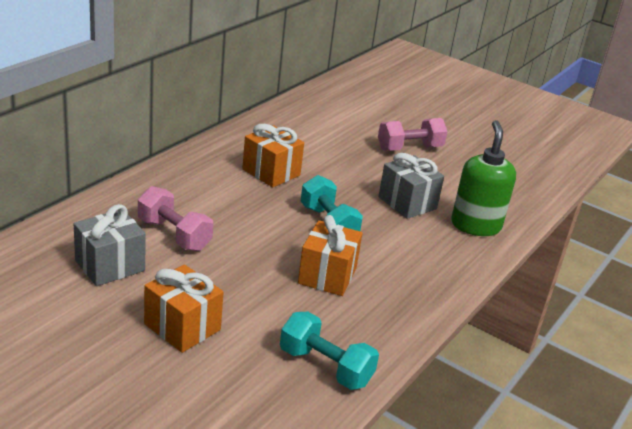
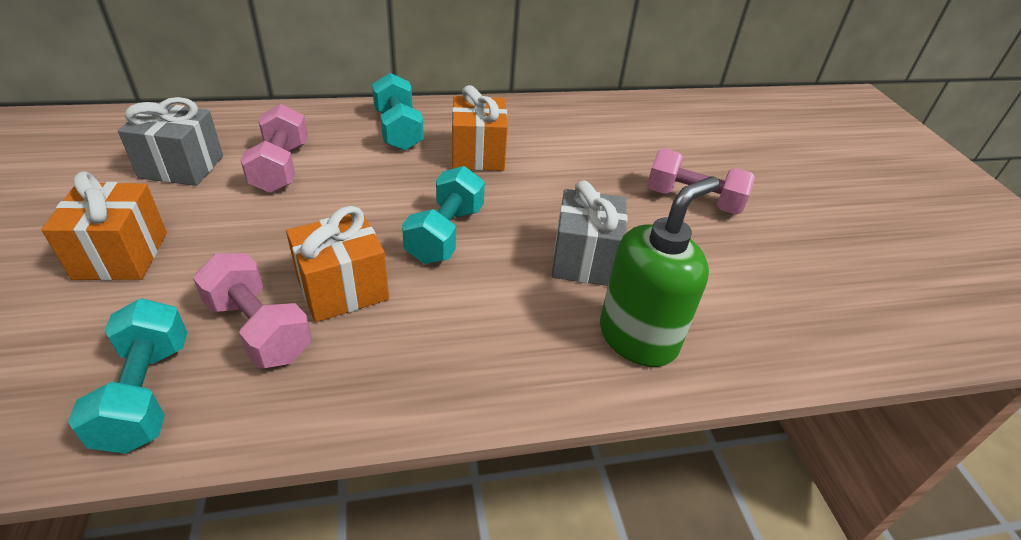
camera: 45 degrees right, 10 degrees up
(200, 178) = (398, 130): none -> turquoise dumbbell
(323, 314) = (259, 329): none -> pink dumbbell

